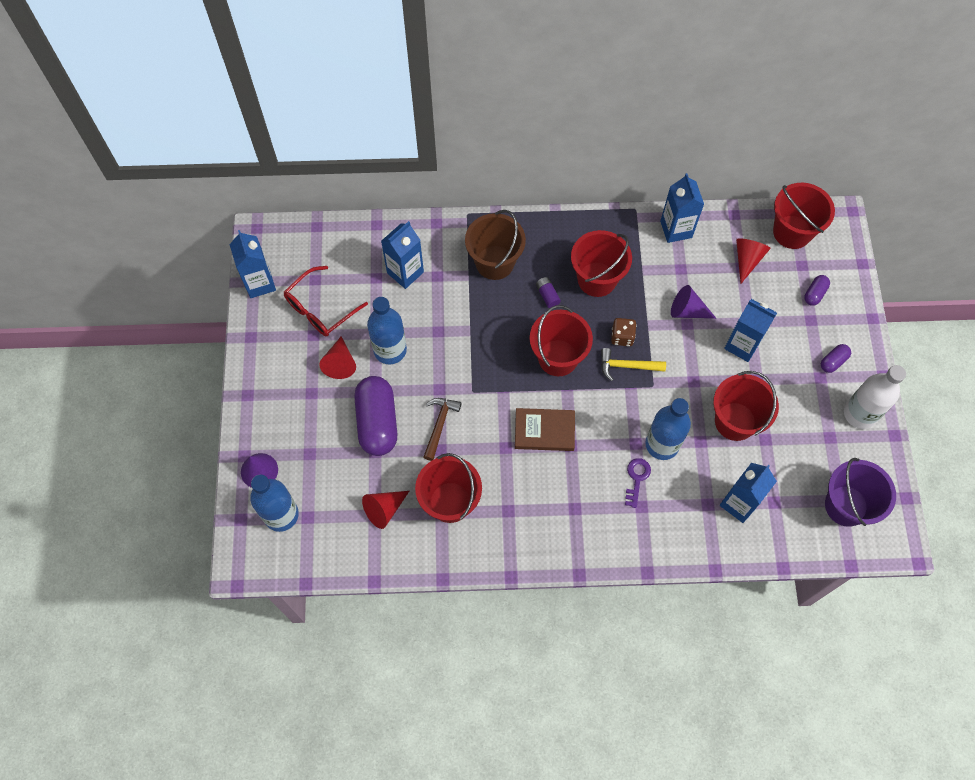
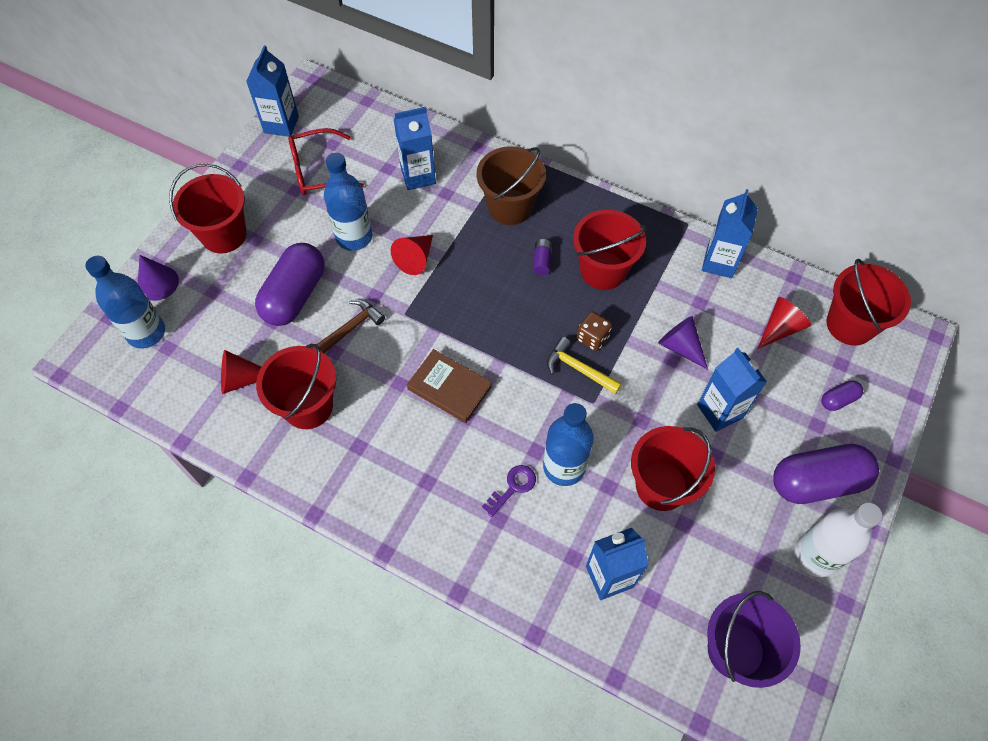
camera: 30 degrees right, 5 degrees down
(340, 363) = (300, 226): red cone -> red cone (415, 259)
(558, 357) = (512, 324): red bucket -> red bucket (224, 235)
(833, 361) = (817, 482): purple capsule -> purple capsule, size x2.22

